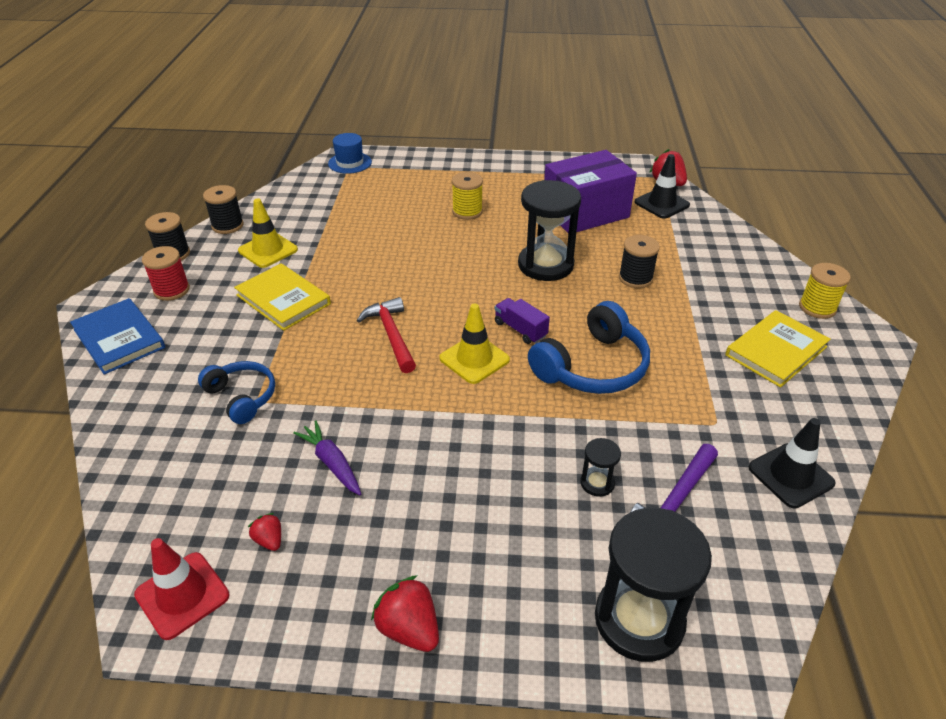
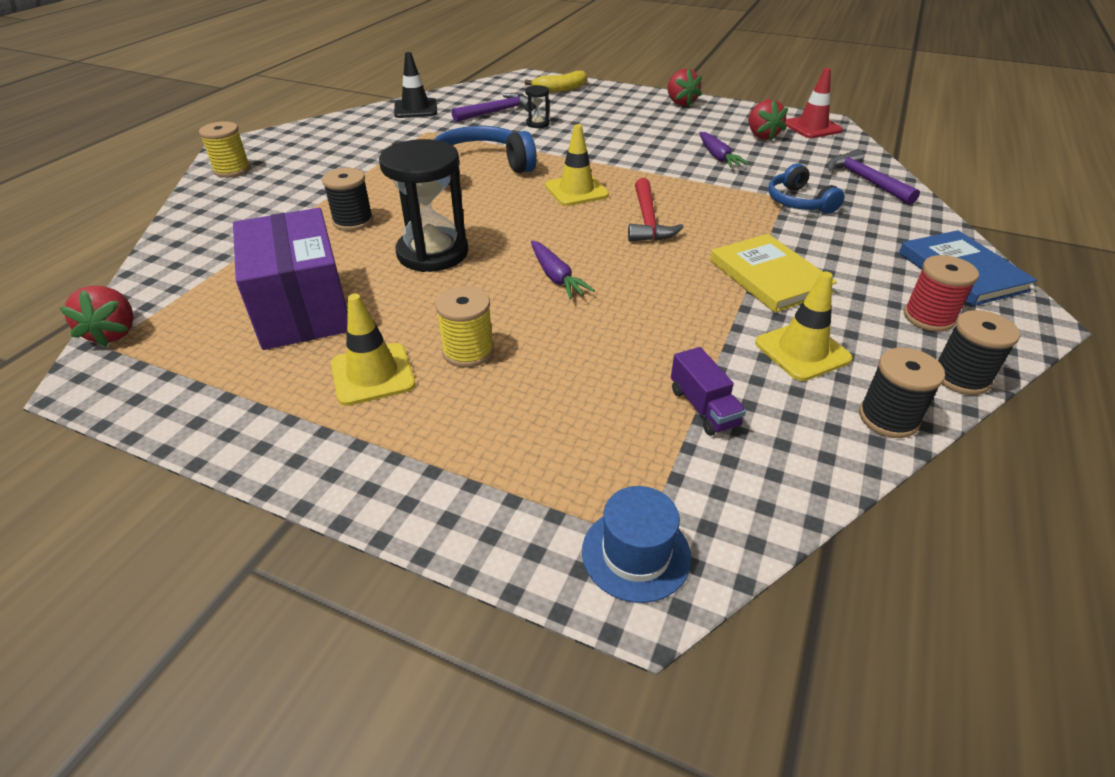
camera: 160 degrees left, 0 degrees up
(150, 458) = (866, 180): none -> purple hammer
(269, 540) = (761, 136): red strawberry -> red strawberry, size x1.76
(443, 265) = (556, 277): none -> purple carrot
(508, 193) = (373, 374): none -> yellow traffic cone
(520, 329) = (517, 202): purple truck -> purple truck (703, 407)
(585, 213) = (302, 309): purple box -> purple box turned 75 degrees clockwise
(639, 620) = (560, 89): black hourglass -> yellow banana
(661, 204) = (183, 299): black traffic cone -> none
(776, 351) = (320, 153): yellow book -> none

